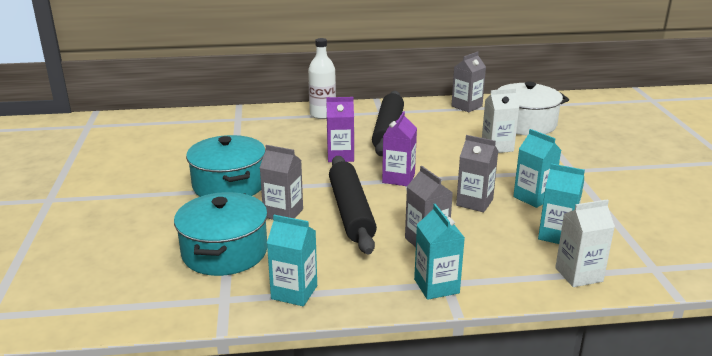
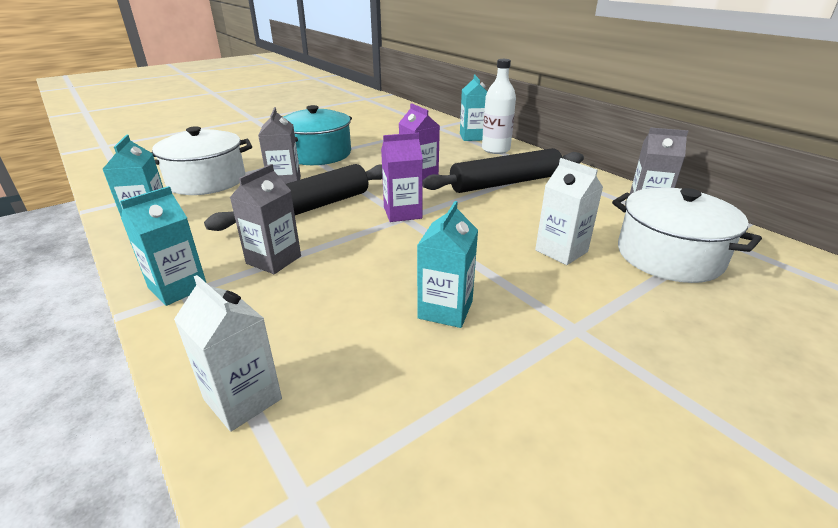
camera: 60 degrees right, 5 degrees up
(224, 252) = (207, 180): turquoise pot -> white pot
(474, 202) = (389, 268): grey carton -> none
(556, 235) = (350, 353): turquoise carton -> turquoise carton (473, 137)

